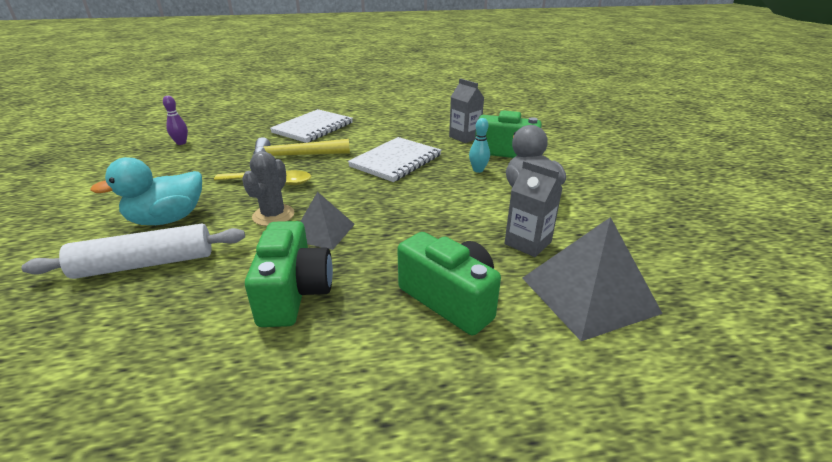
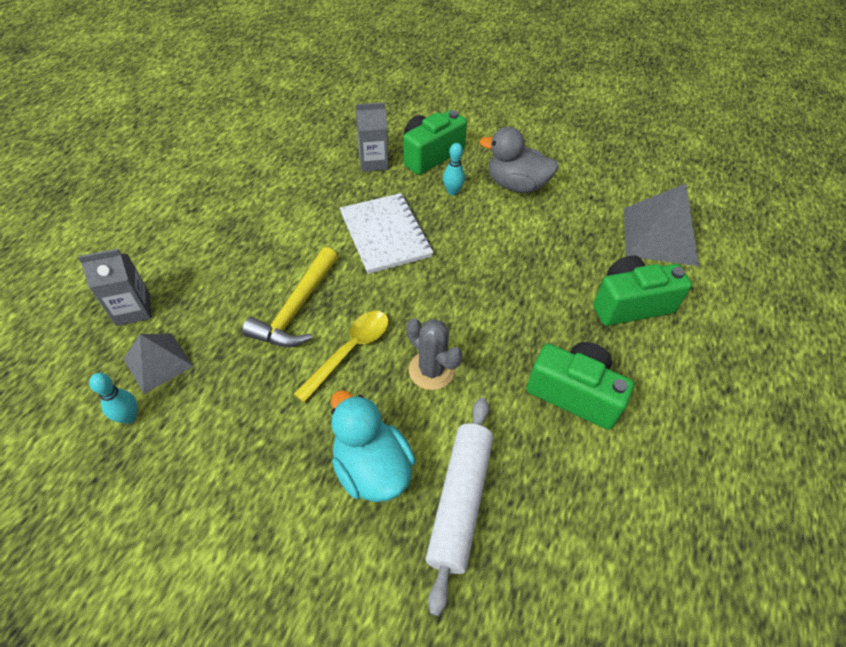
camera: 60 degrees left, 20 degrees up
(167, 219) = (372, 468): turquoise duck -> turquoise duck turned 150 degrees clockwise
(181, 143) = (129, 417): purple bowling pin -> turquoise bowling pin
(313, 128) = (222, 264): white notebook -> none
(323, 232) = (489, 343): grey pyramid -> grey pyramid (158, 362)
(527, 243) = (587, 229): grey carton -> grey carton (133, 310)

